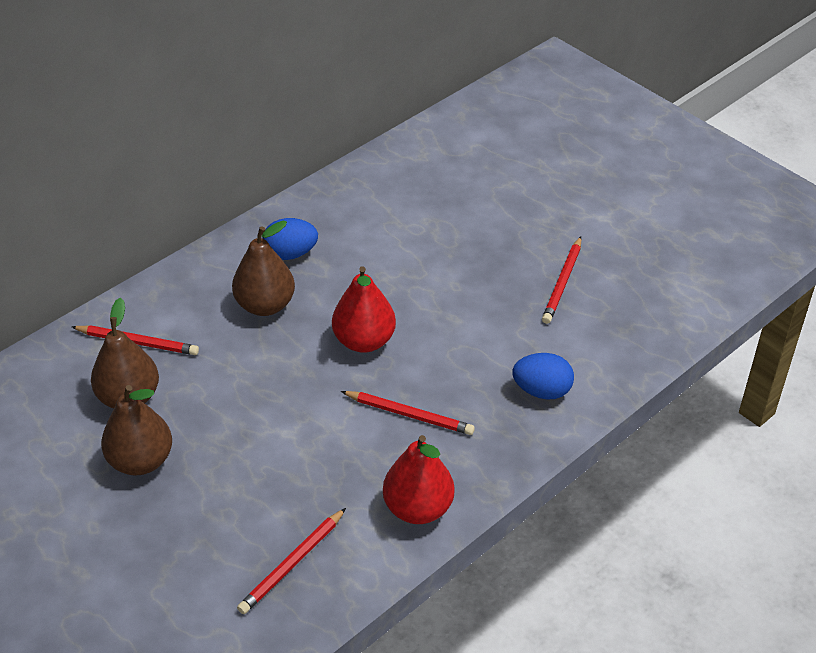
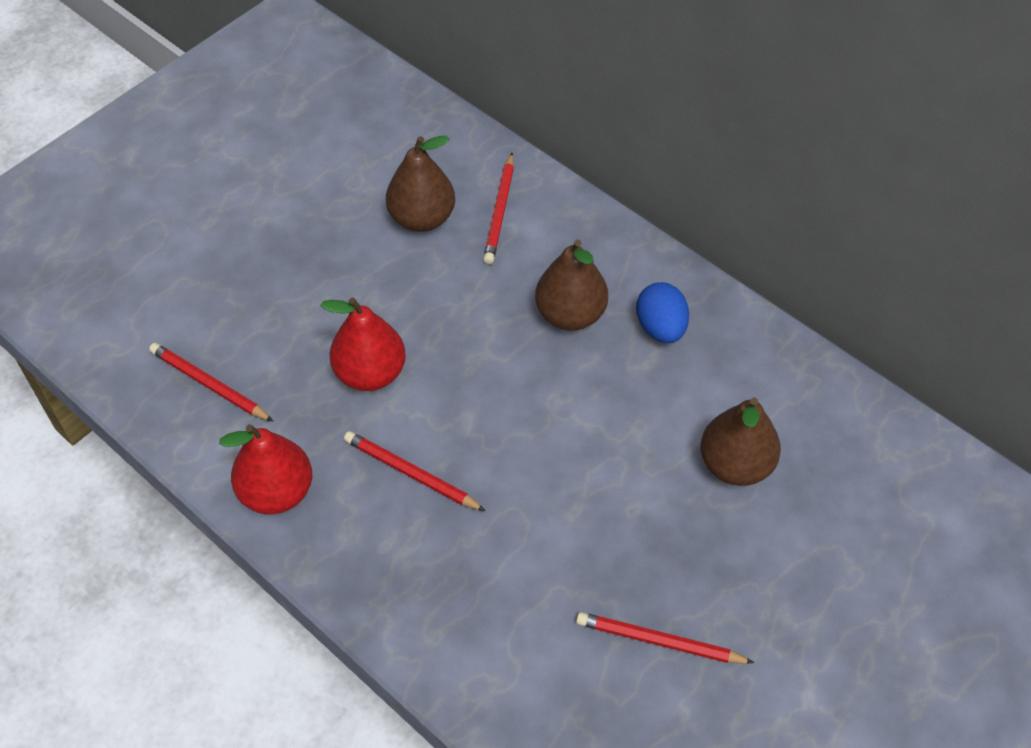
camera: 85 degrees right, 10 degrees up
(141, 461) = (339, 242): brown pear -> brown pear (735, 465)
(364, 341) = (524, 417): red pear -> red pear (370, 373)
(409, 415) = (411, 473): red pencil -> red pencil turned 105 degrees clockwise
(542, 391) = (458, 618): blue egg -> none

